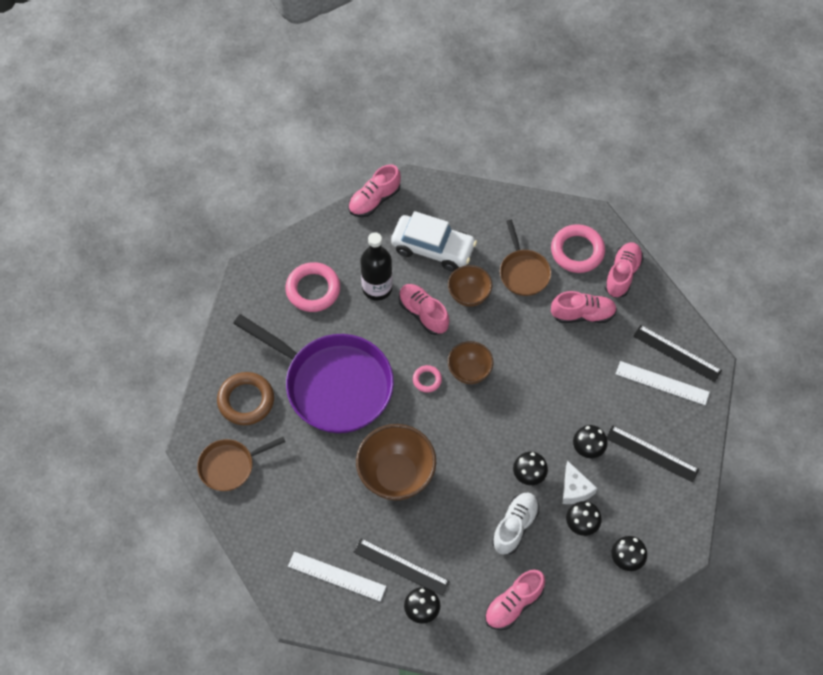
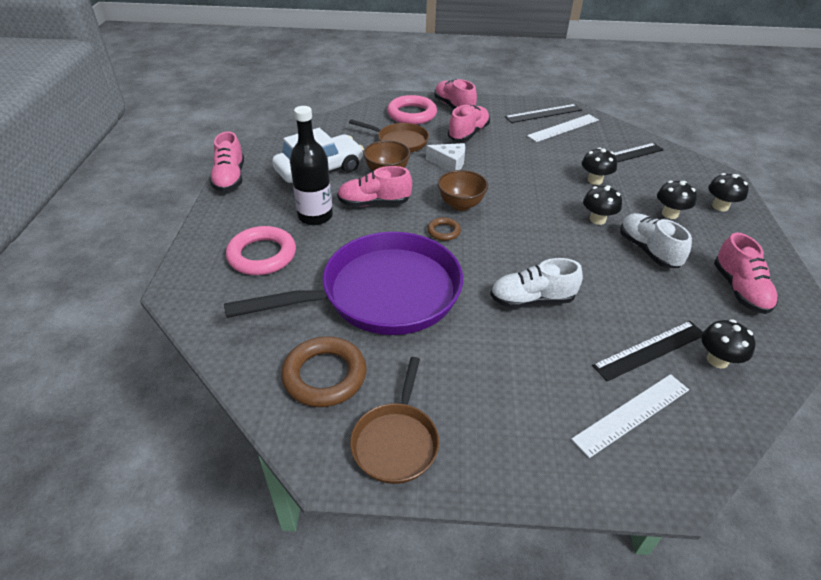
camera: 55 degrees left, 20 degrees down
(396, 475) = (532, 300): brown bowl -> white shoe
(427, 380) = (443, 231): pink ring -> brown ring
(575, 489) = (630, 202): white cheese -> white cheese (449, 163)

